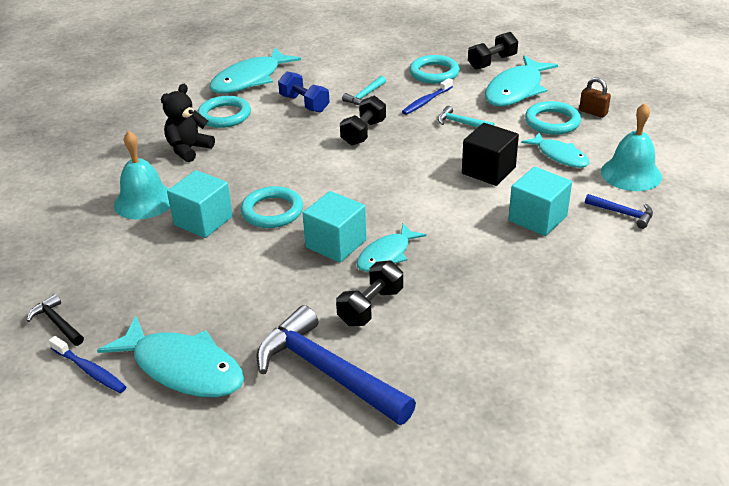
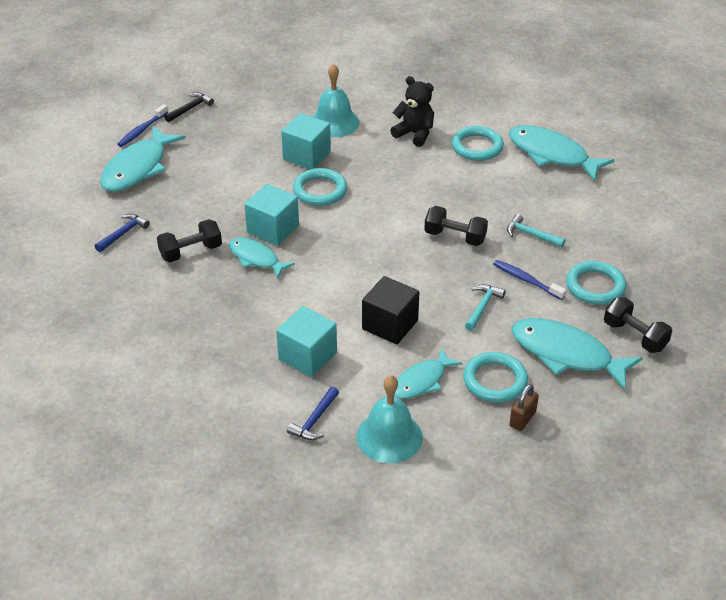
camera: 85 degrees right, 5 degrees up
(304, 104) = (507, 194): blue dumbbell -> none
(327, 372) = (123, 233): blue hammer -> blue hammer, size x0.47
(370, 307) = (191, 252): black dumbbell -> black dumbbell turned 60 degrees counterclockwise

